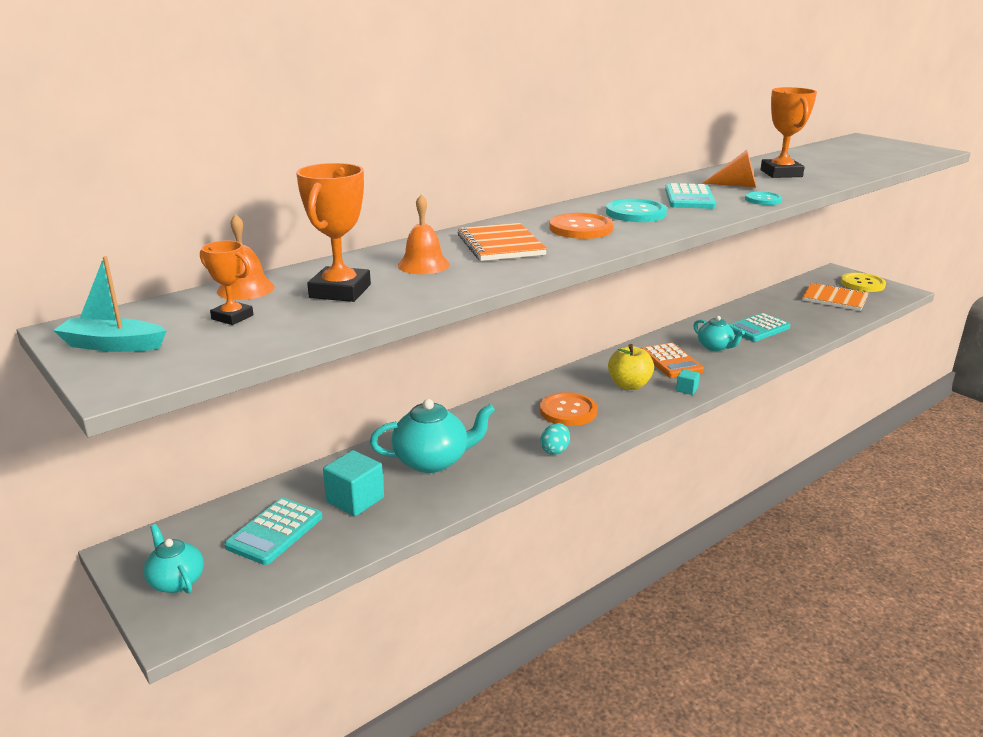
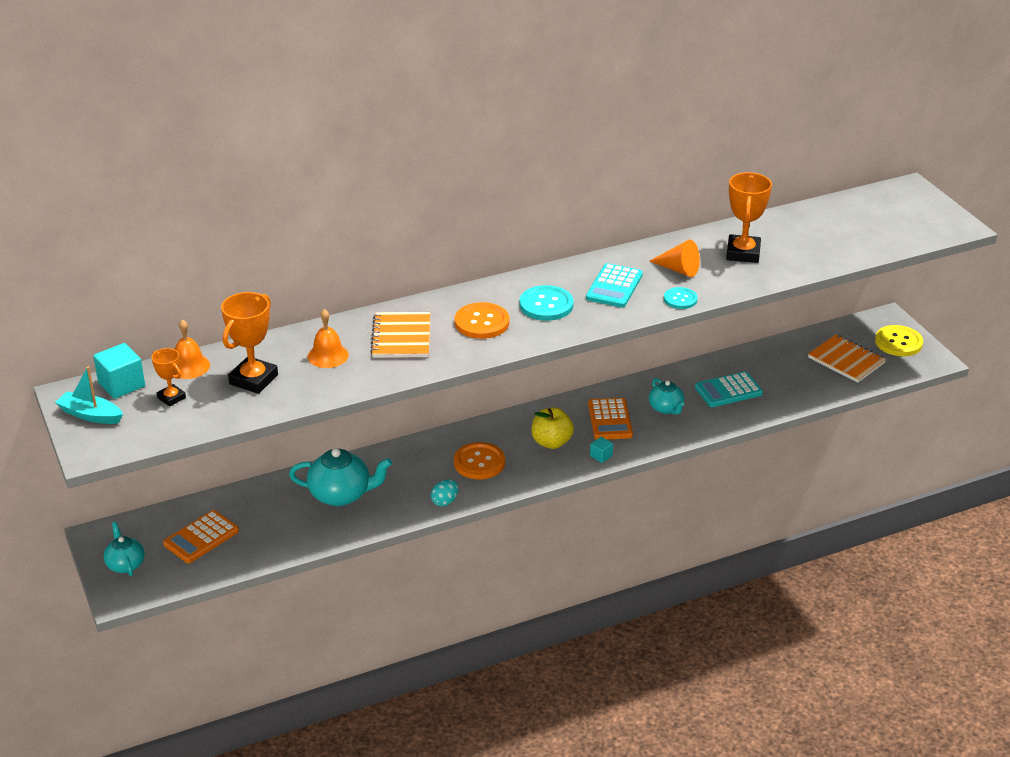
camera: 15 degrees right, 10 degrees up
(275, 532) = (201, 537): turquoise calculator -> orange calculator
(355, 500) = (268, 520): turquoise cube -> turquoise cube (121, 385)

